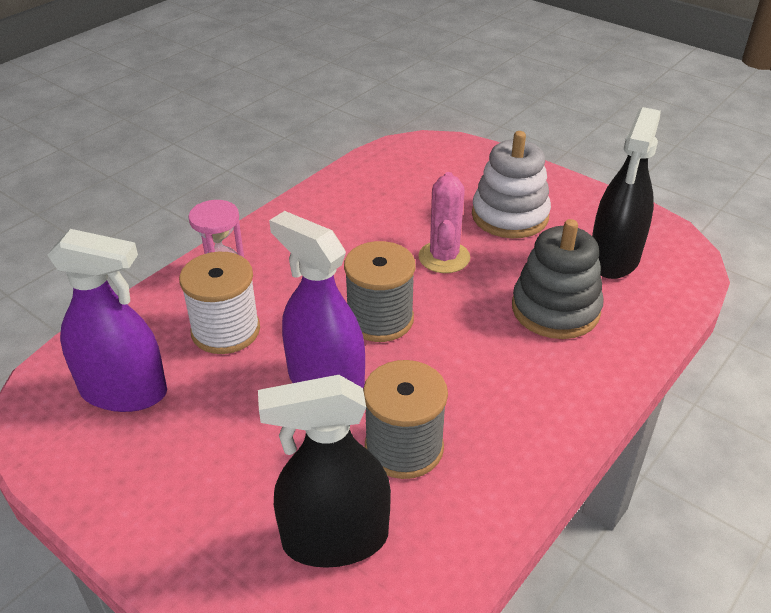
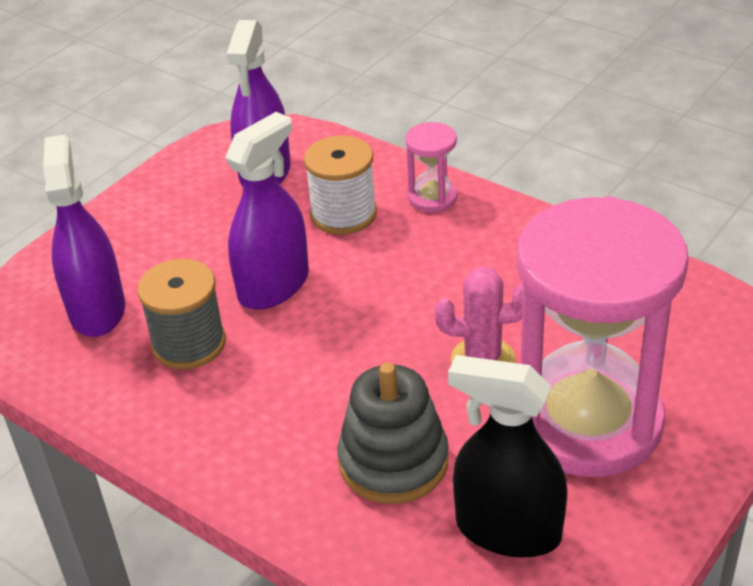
camera: 90 degrees right, 0 degrees up
(335, 539) = (97, 310): black spray bottle -> purple spray bottle
(380, 319) = (366, 314): grey spool -> none
(510, 216) = (587, 421): white stacking toy -> pink hourglass

